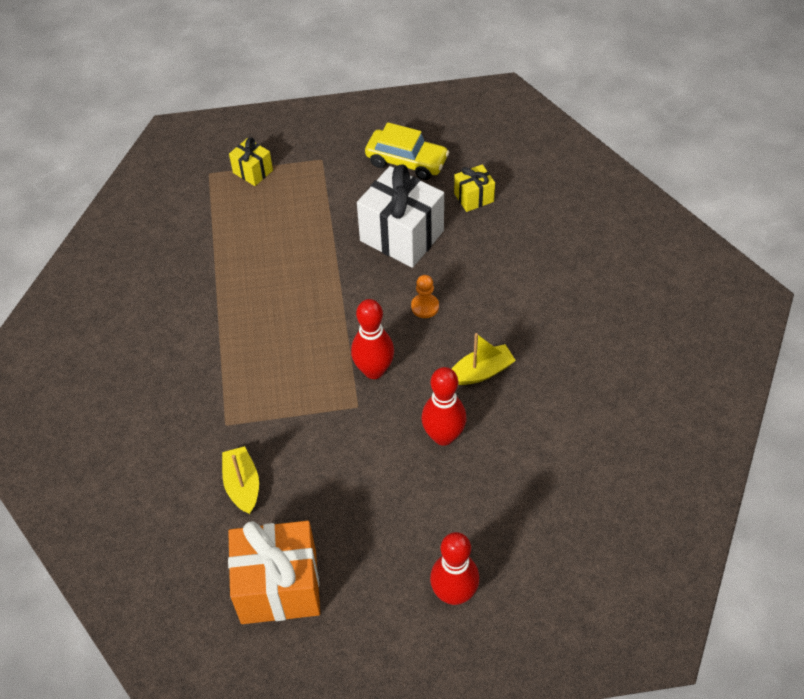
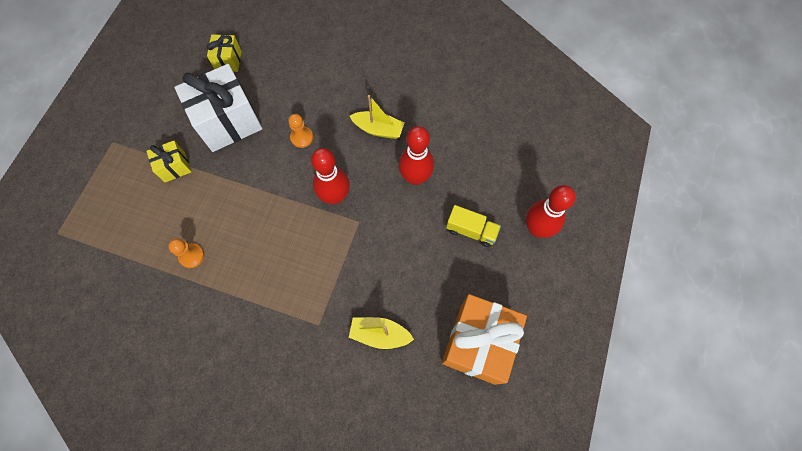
camera: 65 degrees left, 15 degrees up
(241, 283) = (192, 256): none -> orange pawn
(253, 171) = (83, 198): yellow gift -> yellow gift (175, 167)
(407, 161) = (162, 86): yellow car -> none
(410, 523) = (471, 230): none -> yellow truck
(481, 372) = (378, 129): yellow boat -> yellow boat turned 105 degrees clockwise

